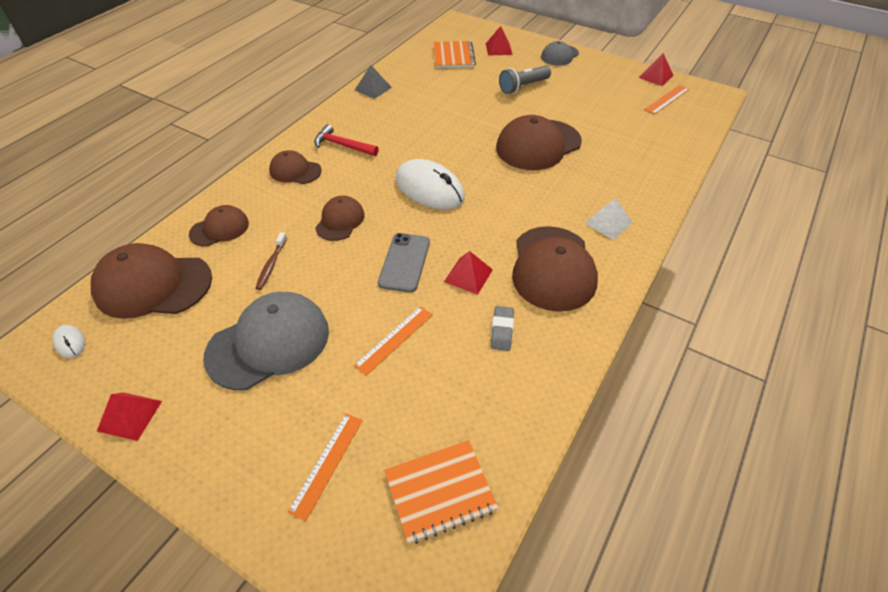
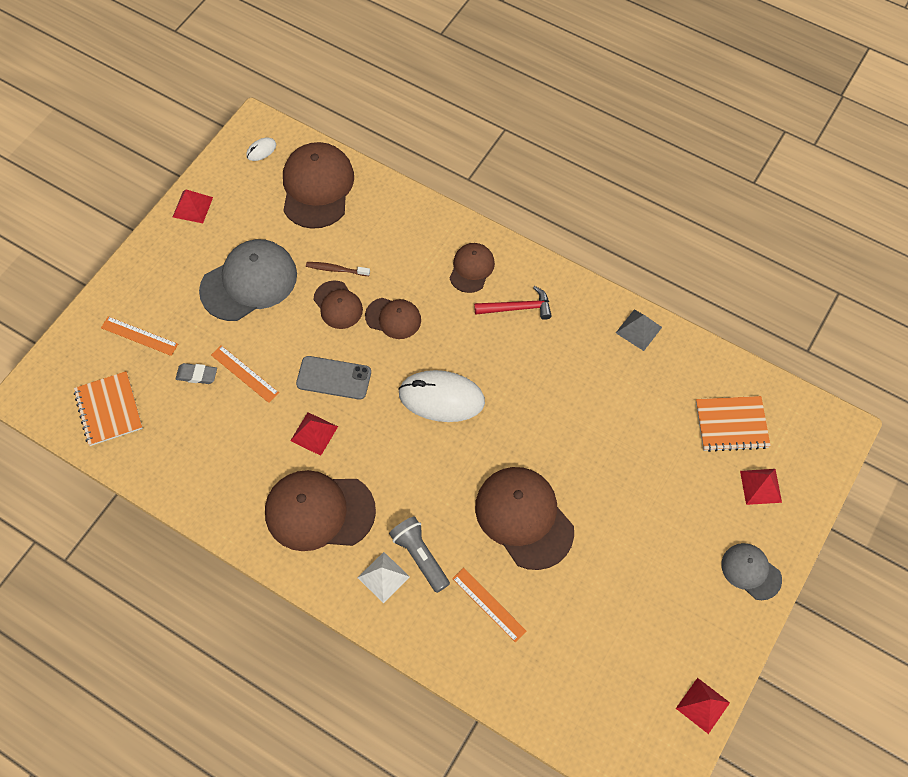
camera: 90 degrees right, 15 degrees up
(220, 228) = (385, 220): brown cap -> brown cap (338, 305)
(269, 343) = (249, 282): grey cap -> grey cap turned 90 degrees counterclockwise
(342, 145) = (517, 308): red hammer -> red hammer turned 60 degrees clockwise
(429, 189) = (441, 398): white mouse -> white mouse turned 60 degrees clockwise
(502, 330) = (247, 459): grey eraser -> grey eraser (197, 375)
(523, 87) = (657, 512): grey flashlight -> grey flashlight (420, 556)
(667, 99) = (639, 706): orange ruler -> orange ruler (489, 604)

